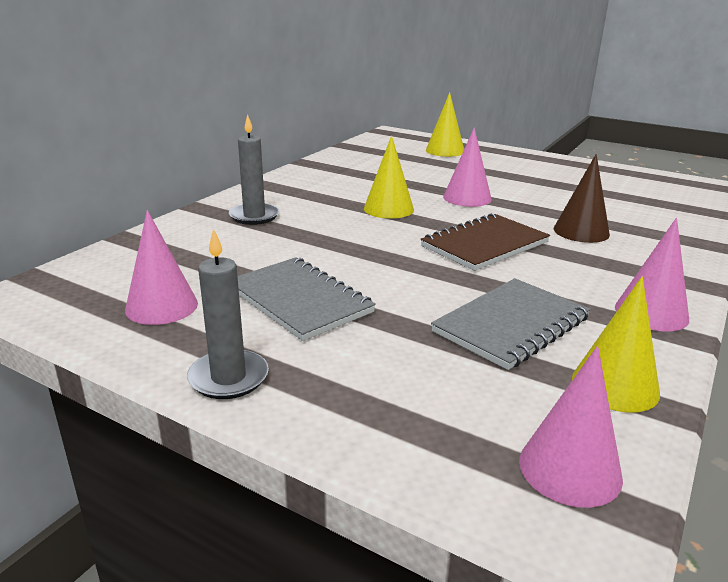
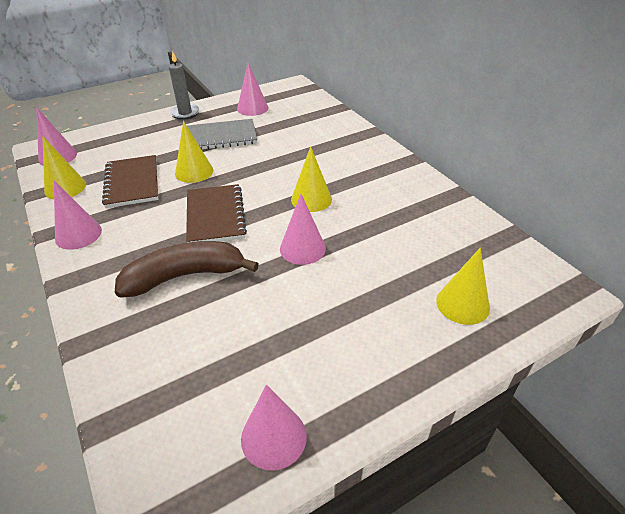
camera: 120 degrees right, 15 degrees up
(254, 216) = (340, 146): grey candle -> none
(421, 287) = (194, 172): none -> yellow cone
(511, 325) = (132, 183): grey notebook -> brown notebook
(581, 231) = (185, 276): brown cone -> brown banana
(625, 175) = (273, 437): none -> pink cone

